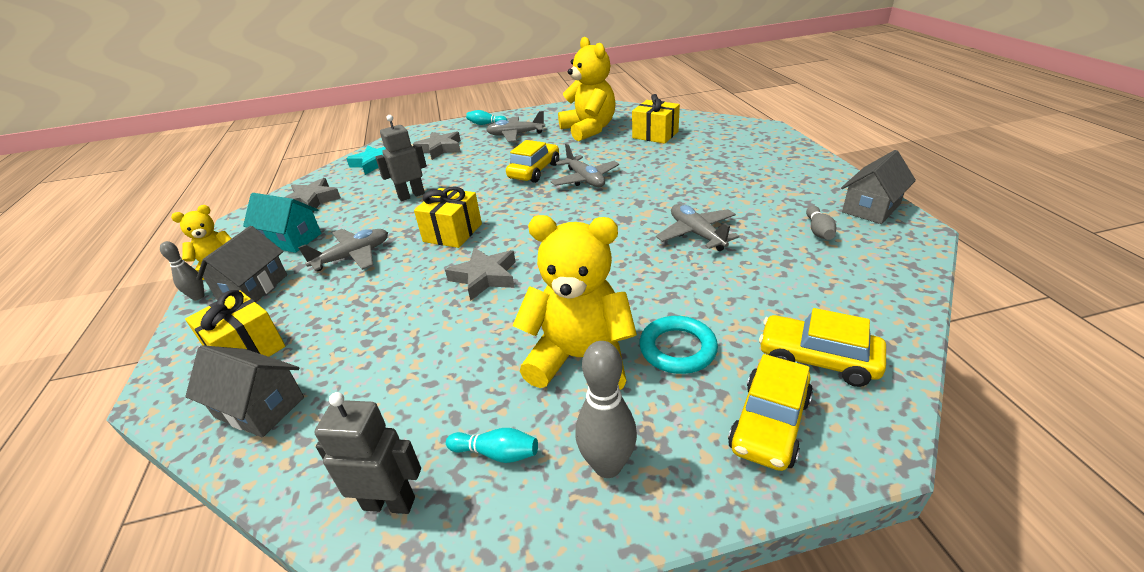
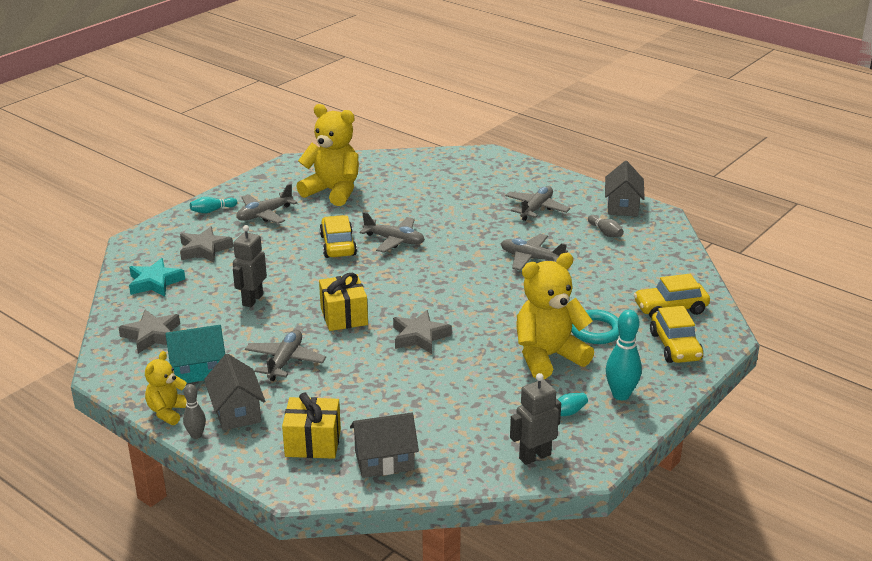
camera: 40 degrees left, 5 degrees down
(607, 465) = (621, 395): grey bowling pin -> turquoise bowling pin
(655, 135) = (403, 182): yellow gift -> none
(760, 186) = (536, 209): none -> grey plane

